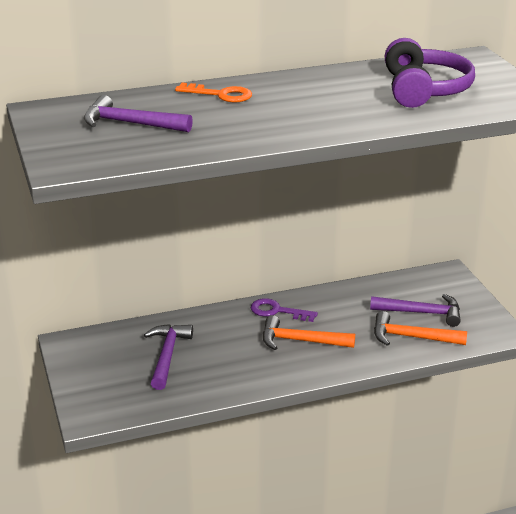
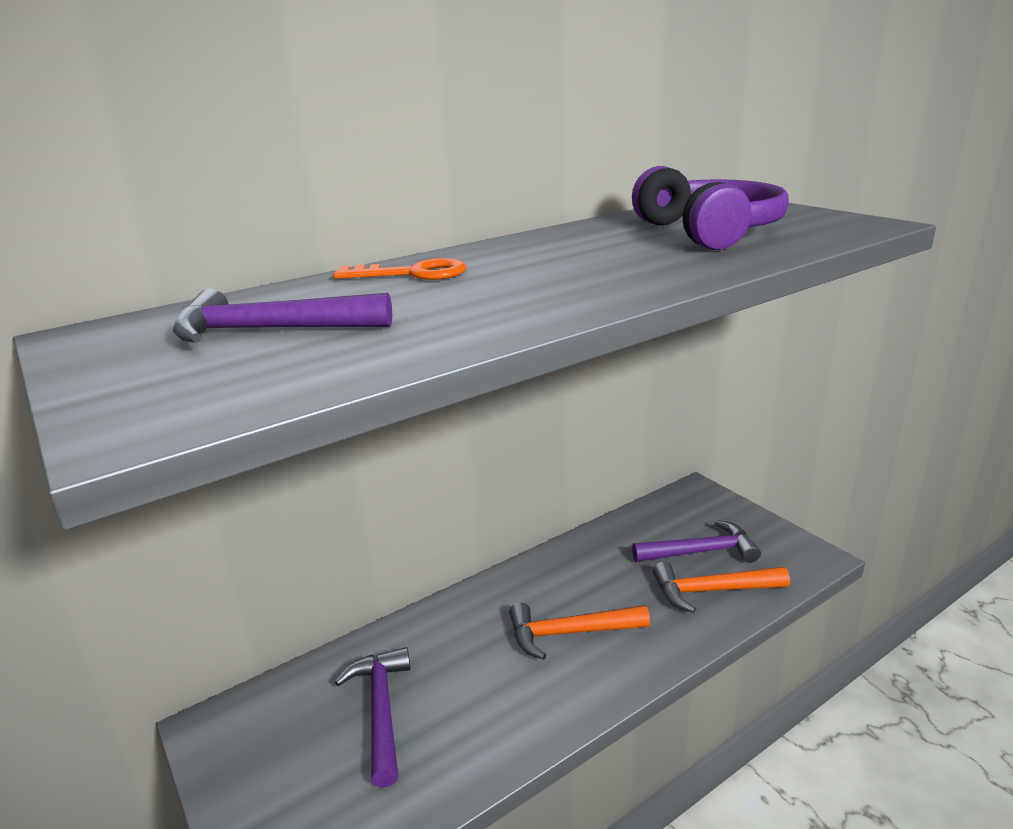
camera: 15 degrees left, 5 degrees down
(277, 311) = (515, 592): purple key -> none

